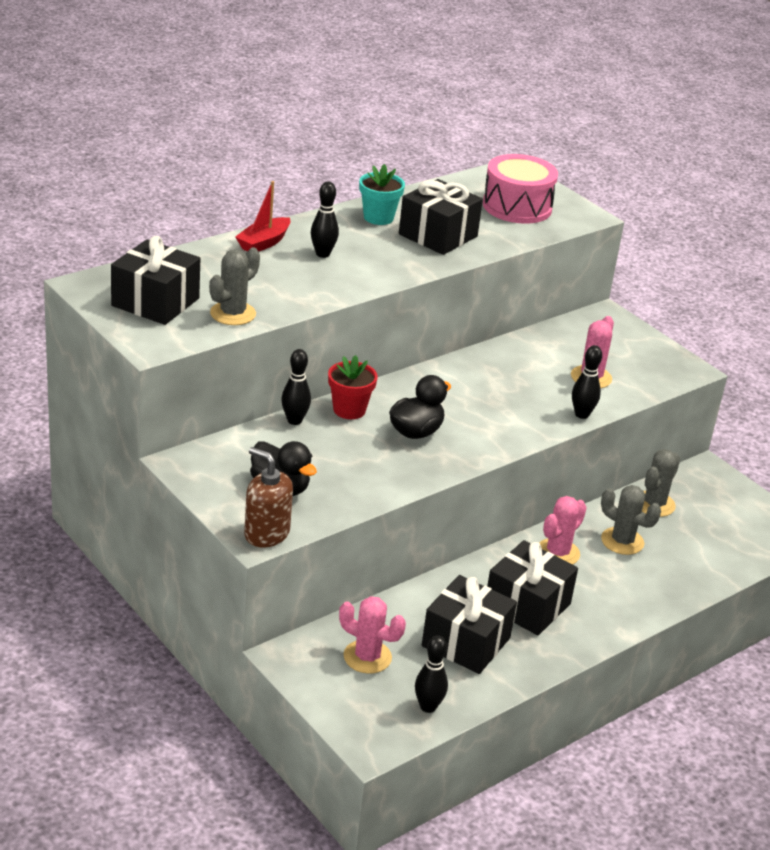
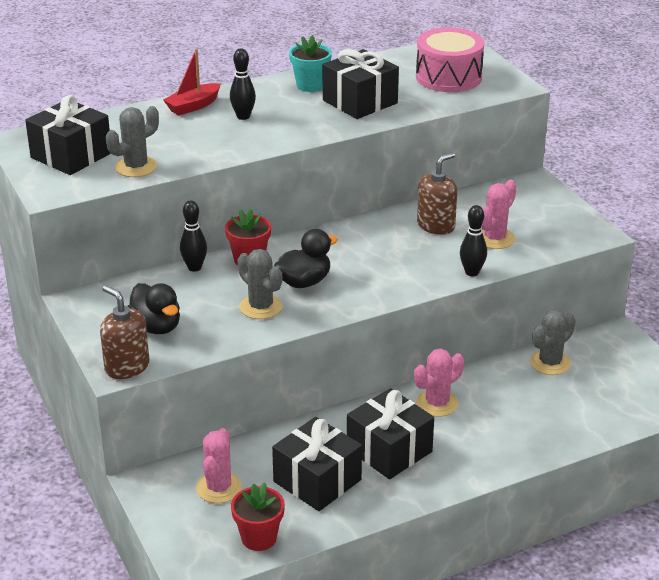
camera: 15 degrees right, 0 degrees up
(367, 657) = (219, 488): pink cactus -> pink cactus turned 60 degrees clockwise
(428, 707) = (259, 538): black bowling pin -> red flower pot
(527, 365) = (436, 225): none -> brown soap dispenser
(622, 541) = (505, 396): grey cactus -> grey cactus (261, 307)

